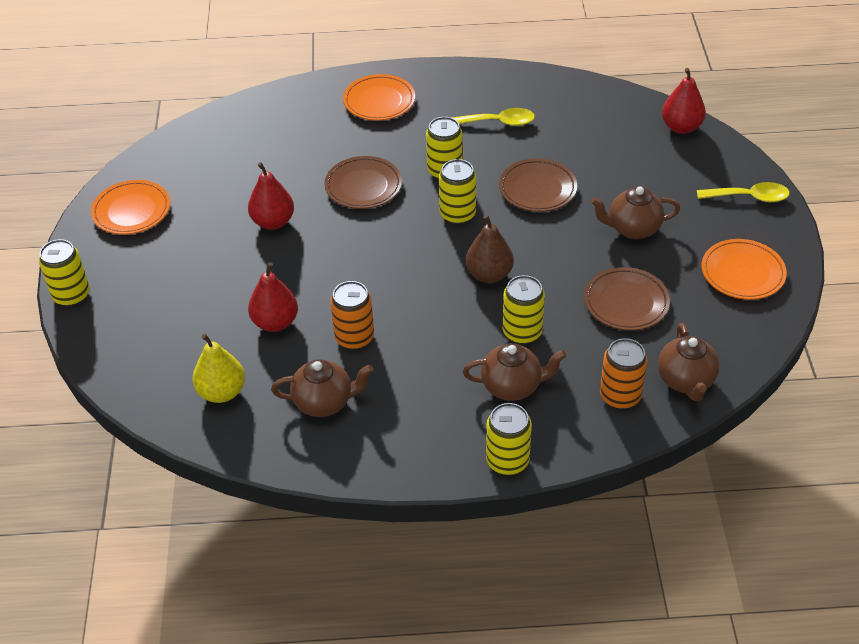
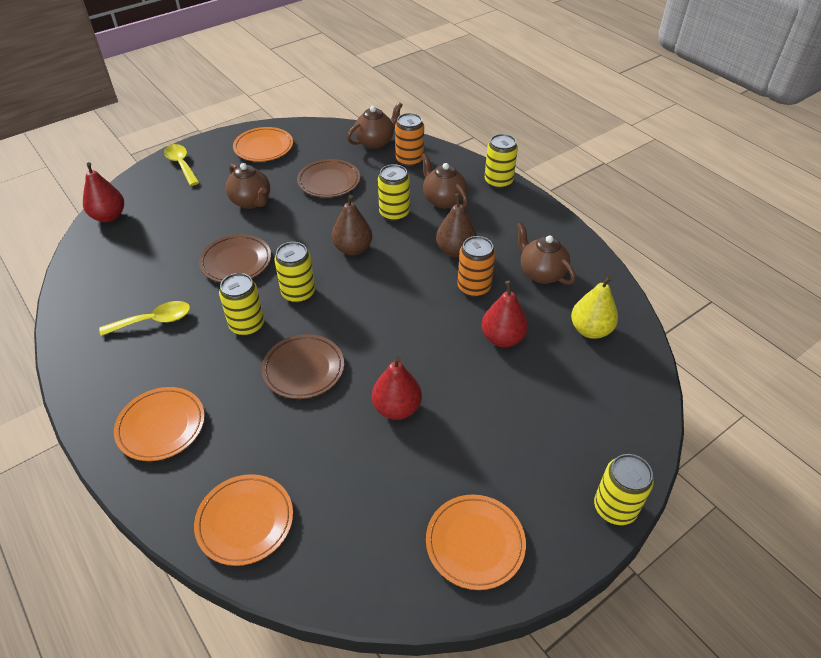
camera: 125 degrees left, 0 degrees up
(261, 117) = (245, 521): none -> orange plate
(418, 351) = (455, 251): none -> brown pear
(498, 122) = (154, 320): yellow spoon -> yellow spoon turned 105 degrees clockwise

